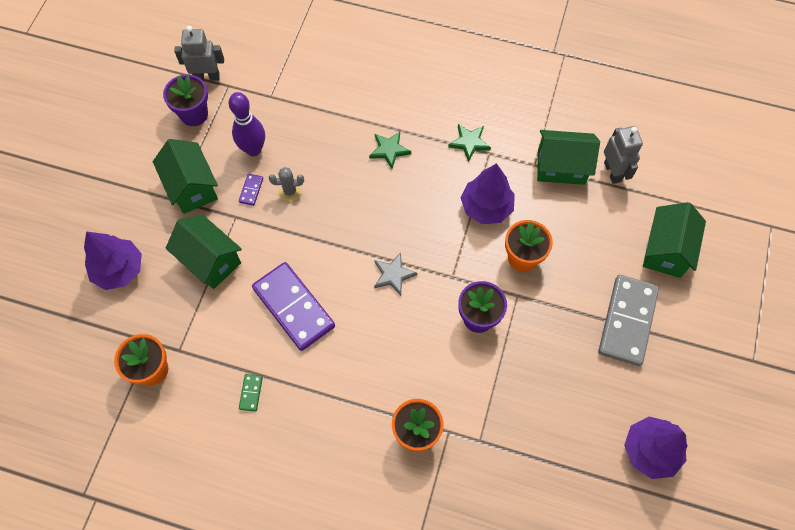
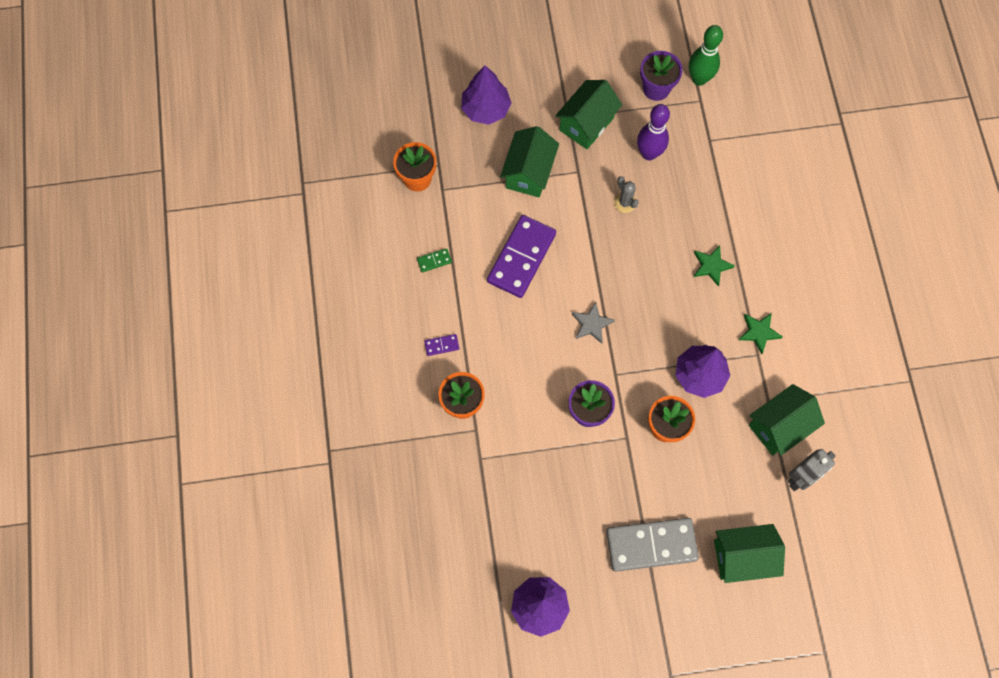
camera: 65 degrees right, 5 degrees up
(207, 77) = (699, 79): grey robot -> green bowling pin
(251, 190) = (609, 171): purple domino -> purple domino (441, 345)
(561, 167) = (779, 426): green house -> green house turned 75 degrees clockwise

